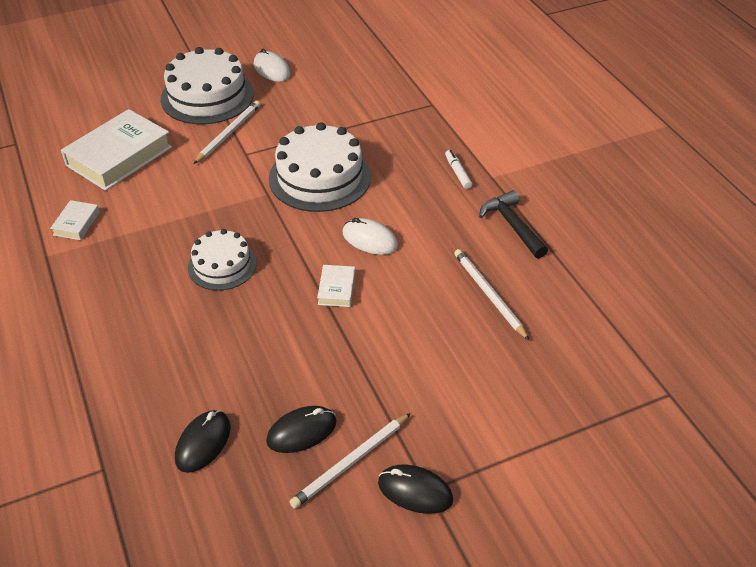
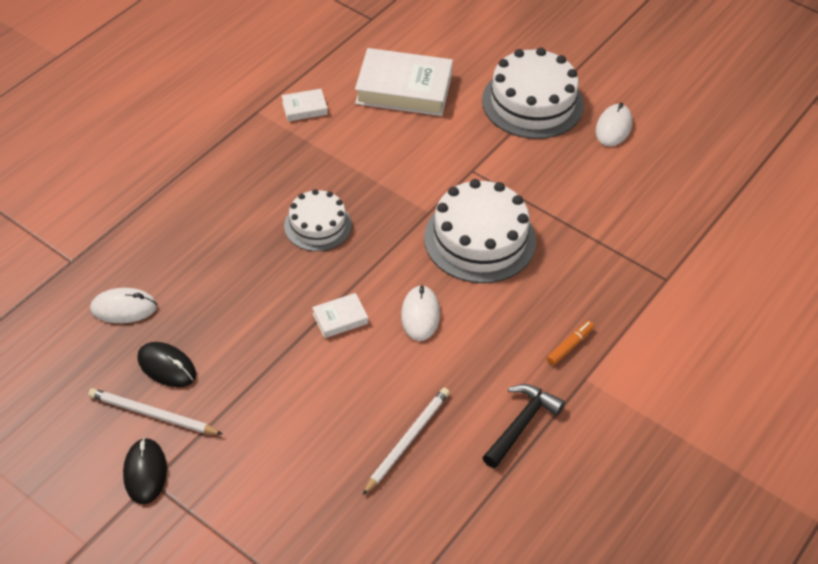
camera: 60 degrees right, 5 degrees up
(203, 443) = (124, 308): black mouse -> white mouse
(228, 133) = (491, 144): white pencil -> none
(457, 173) = (570, 346): white marker -> orange marker

